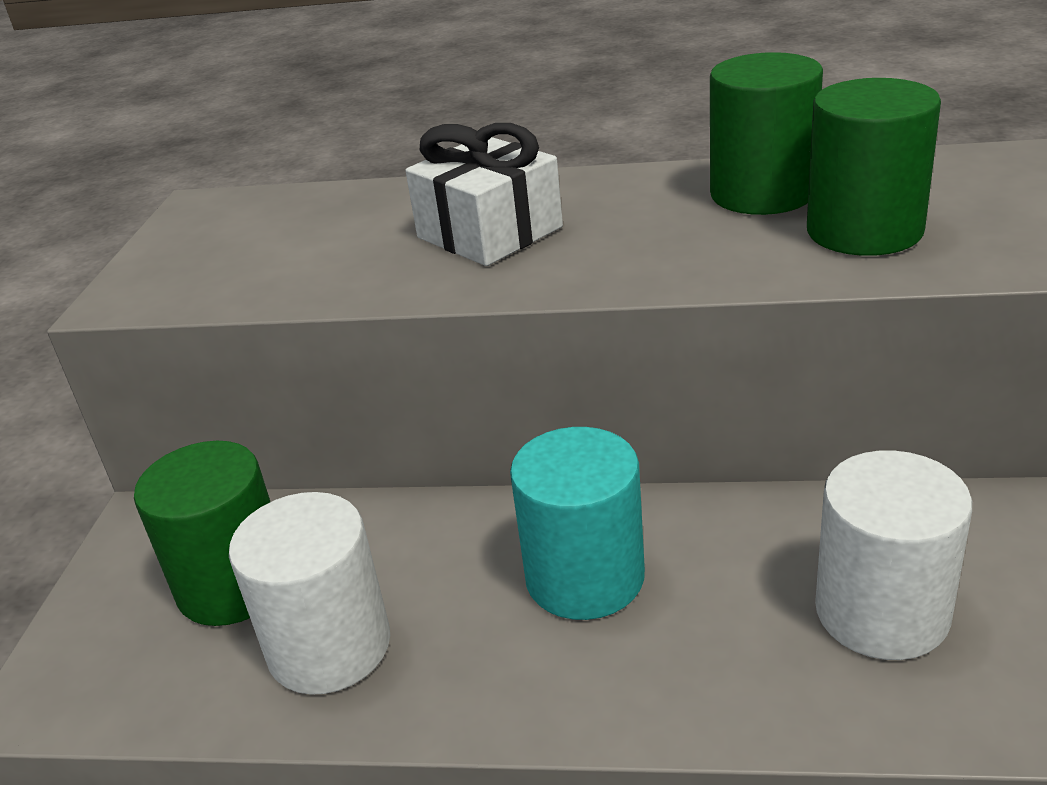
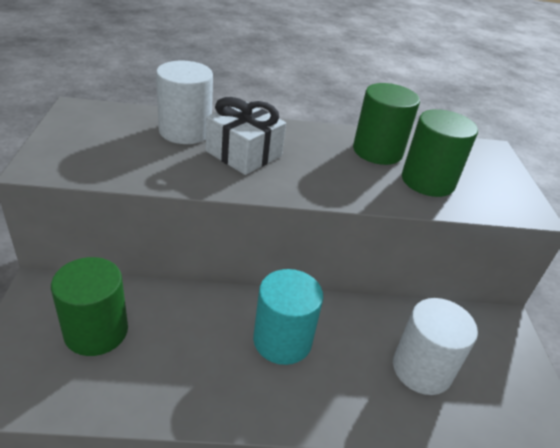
camera: 15 degrees left, 5 degrees up
(329, 646) = (152, 372): white cylinder -> white cylinder (185, 131)

